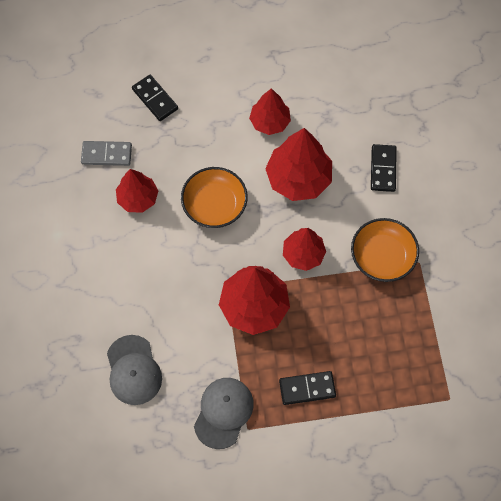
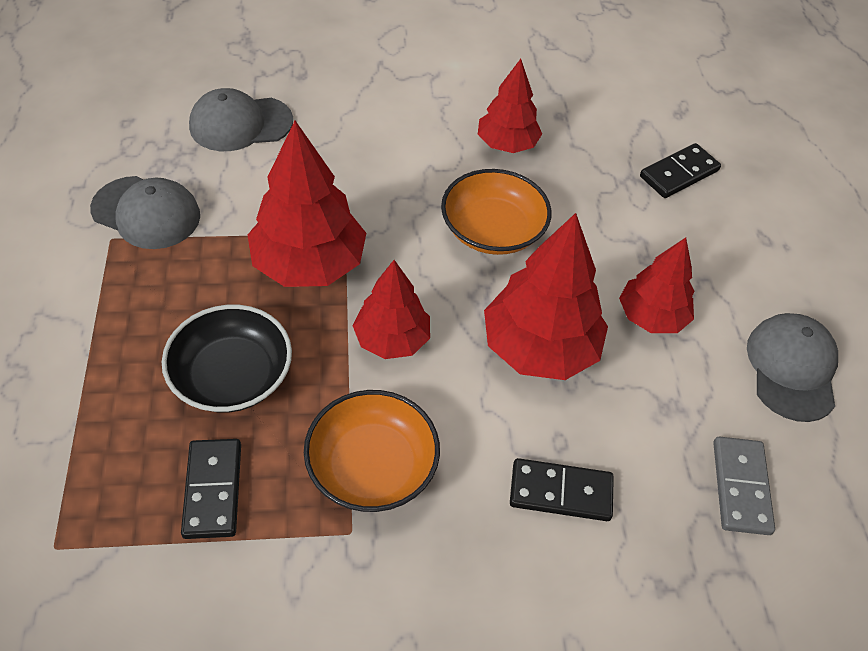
camera: 90 degrees right, 15 degrees down
(106, 154) = (579, 117): grey domino -> grey domino (740, 487)
(295, 58) = (791, 368): none -> grey cap
(307, 388) = (150, 320): black domino -> black domino (212, 490)
(339, 335) = (232, 376): none -> black bowl

